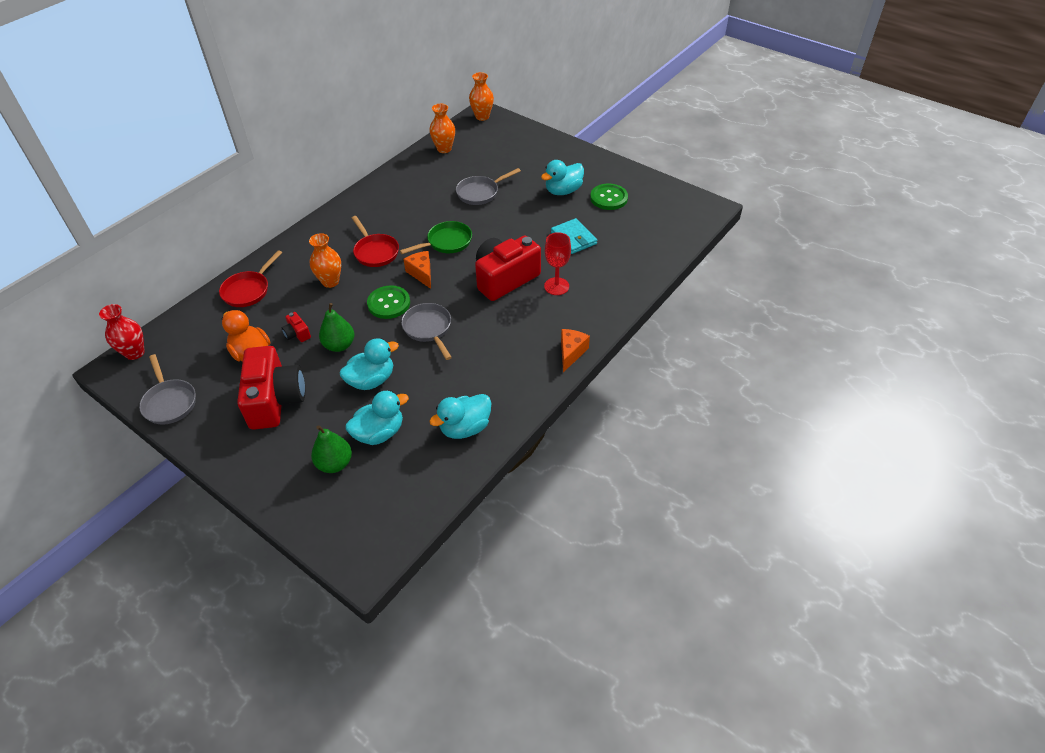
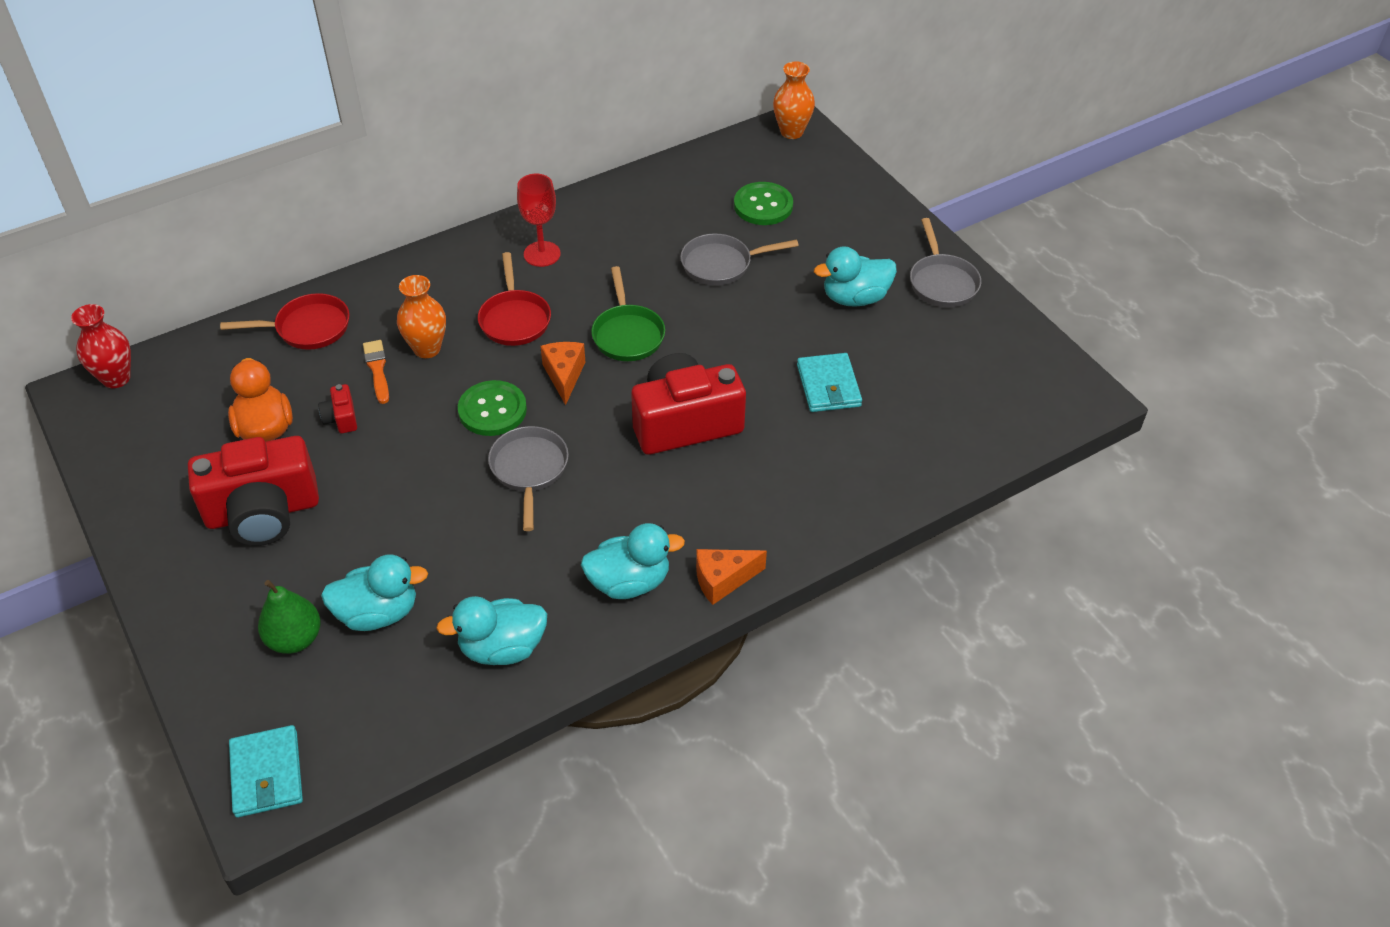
camera: 20 degrees right, 0 degrees up
(169, 402) = (125, 468): grey pan -> grey pan (942, 282)
(248, 290) = (308, 328): red pan -> red pan turned 150 degrees counterclockwise
(275, 400) = (263, 512): red camera -> red camera turned 60 degrees clockwise
(305, 301) = (377, 369): none -> orange brush
(339, 345) = (390, 455): green pear -> none
(358, 544) = (266, 774): none -> turquoise wallet
(371, 380) = (408, 526): turquoise duck -> turquoise duck (629, 582)
(444, 149) = (703, 173): orange vase -> none
(446, 242) = (627, 334): green pan -> green pan turned 90 degrees clockwise
(556, 286) = (758, 460): red goblet -> red goblet (542, 254)
(571, 353) = (723, 580): orange cheese -> orange cheese turned 150 degrees counterclockwise
(609, 198) = (923, 331): green button -> green button (763, 205)

